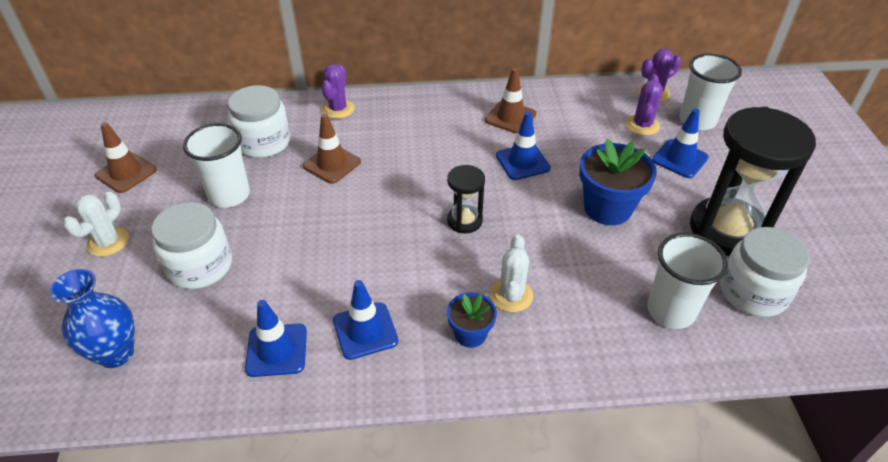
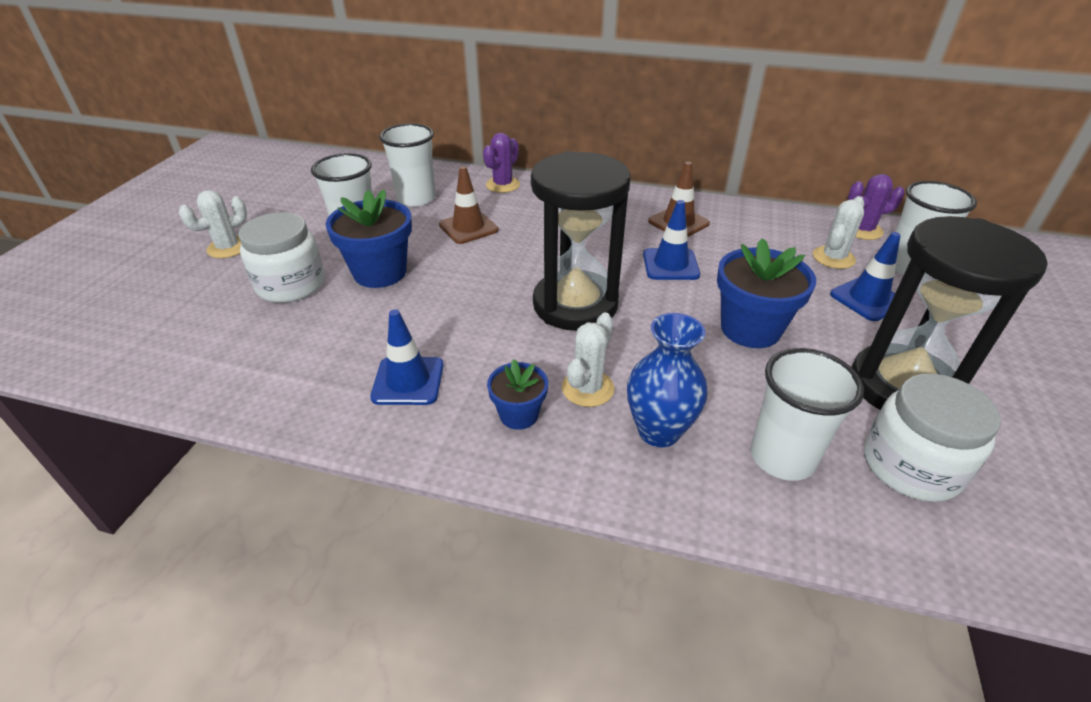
camera: 20 degrees right, 5 degrees down
(116, 353) = (168, 338): blue vase -> blue vase (659, 431)
(126, 173) = (282, 199): brown traffic cone -> none
(264, 142) = (416, 198): white jar -> white cup
(276, 350) = (310, 375): blue traffic cone -> none
(277, 232) = (380, 272): none -> blue flower pot
(464, 221) = (575, 304): black hourglass -> black hourglass, size x2.07
(642, 125) = (833, 258): purple cactus -> white cactus

